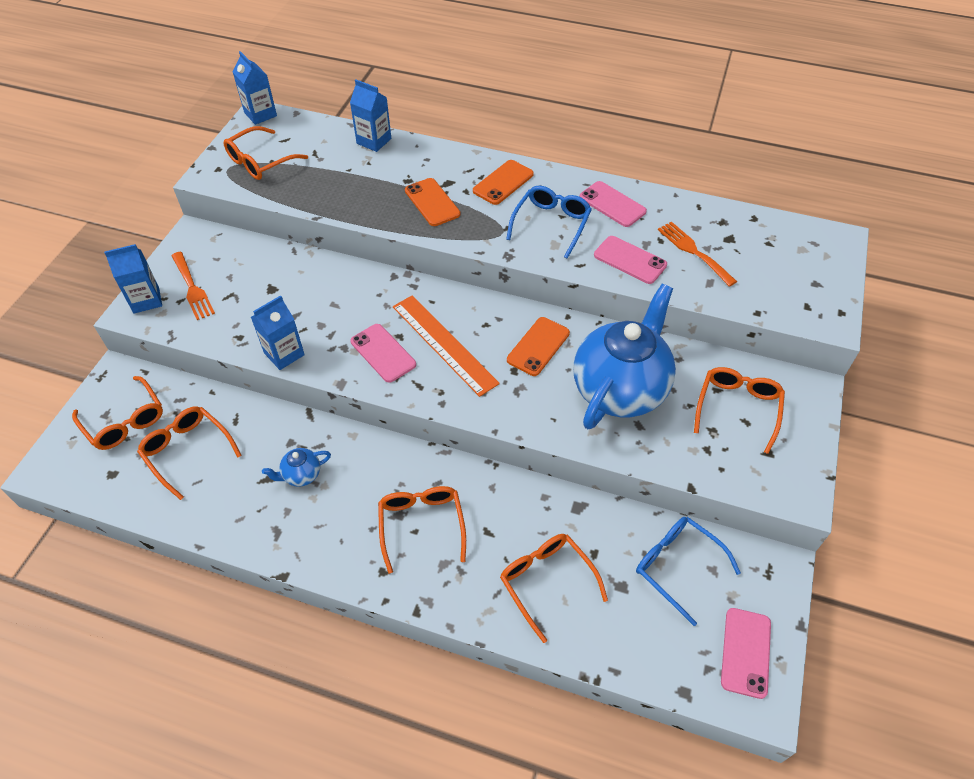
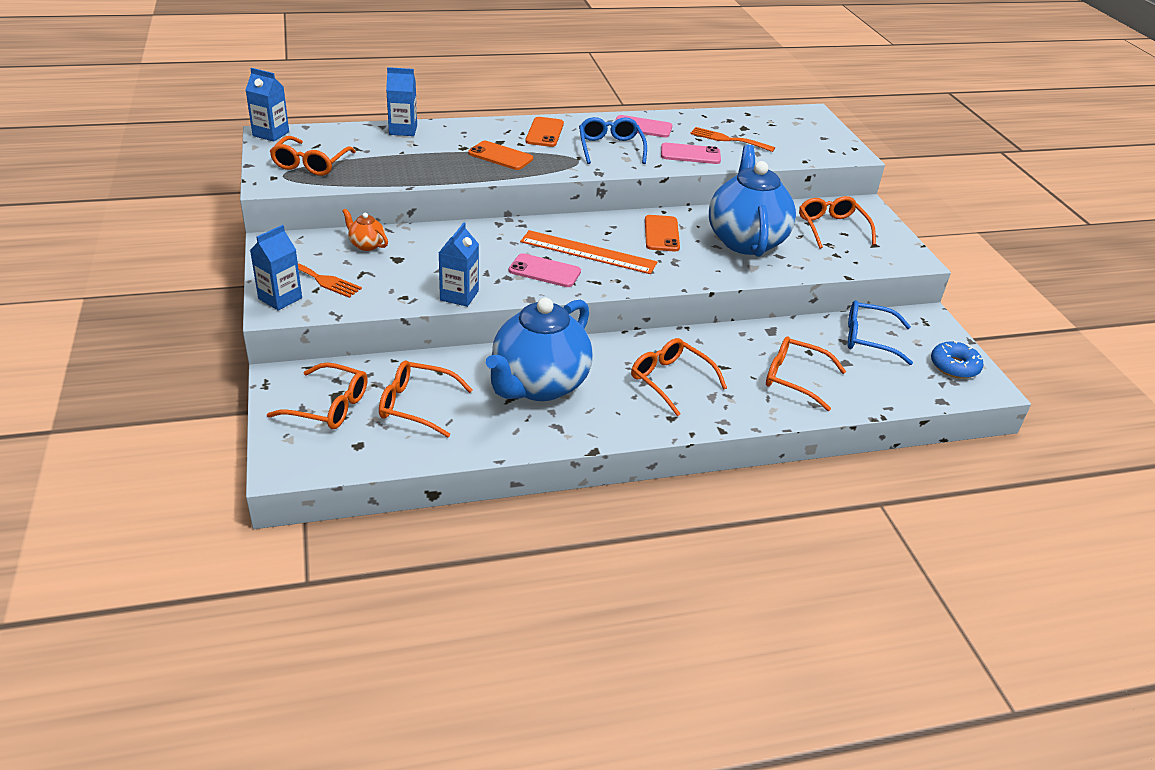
camera: 35 degrees left, 15 degrees down
(261, 263) = (366, 245): none -> orange teapot
(301, 475) = (539, 385): blue teapot -> blue teapot, size x2.50
(745, 652) = (954, 366): pink phone -> blue donut

